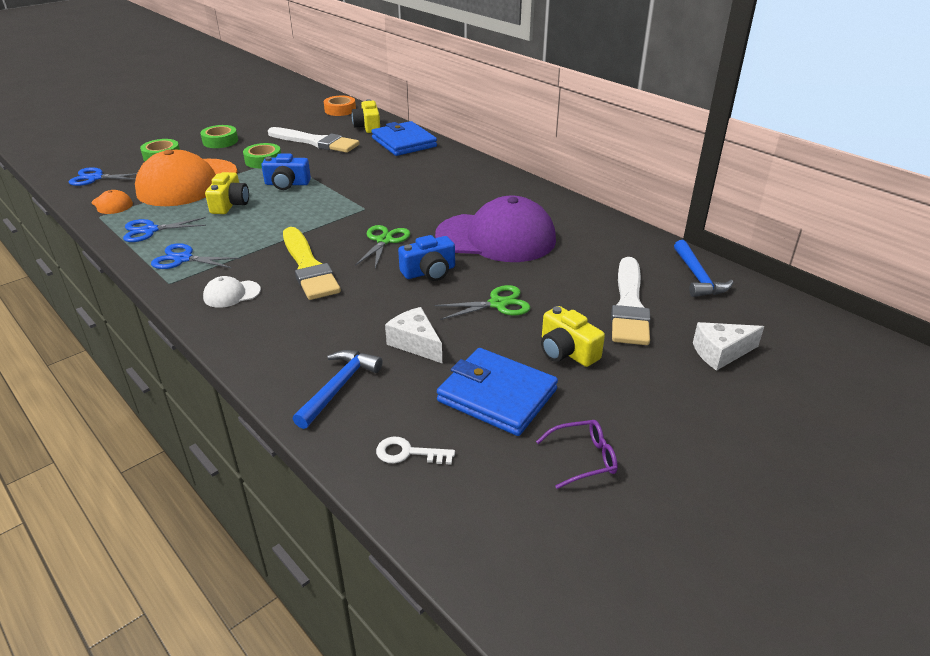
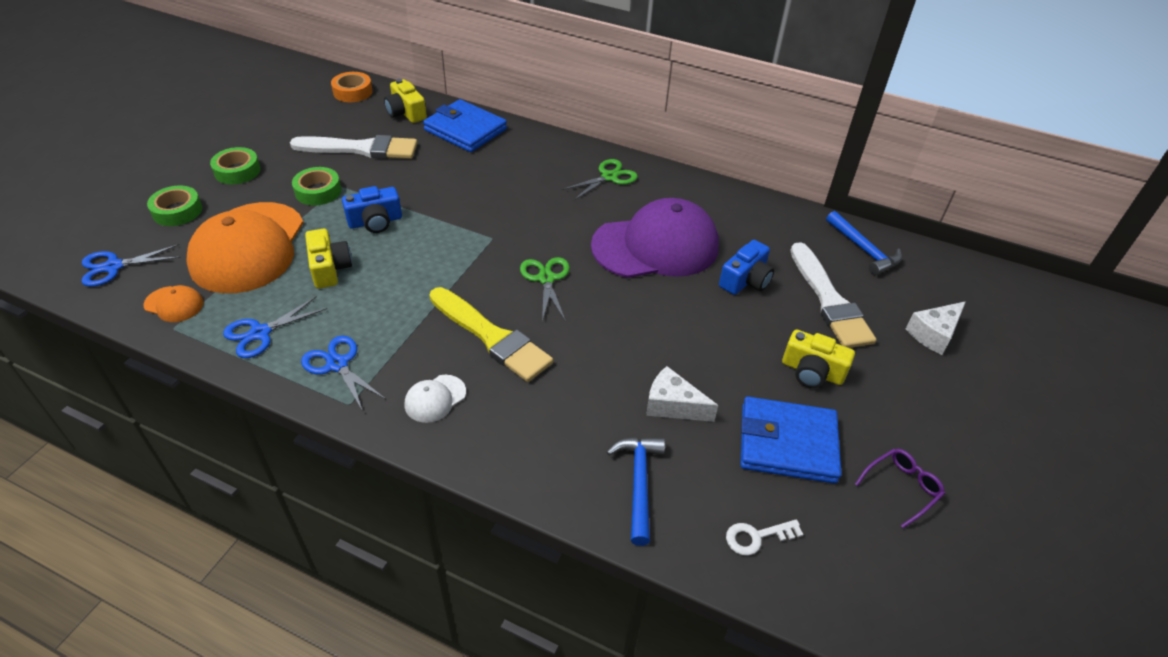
camera: 25 degrees left, 10 degrees up
(183, 259) = (337, 364): blue scissors -> blue scissors turned 60 degrees clockwise
(429, 272) = (622, 309): blue camera -> blue camera (745, 280)
(498, 304) = (715, 332): green scissors -> green scissors (609, 177)

